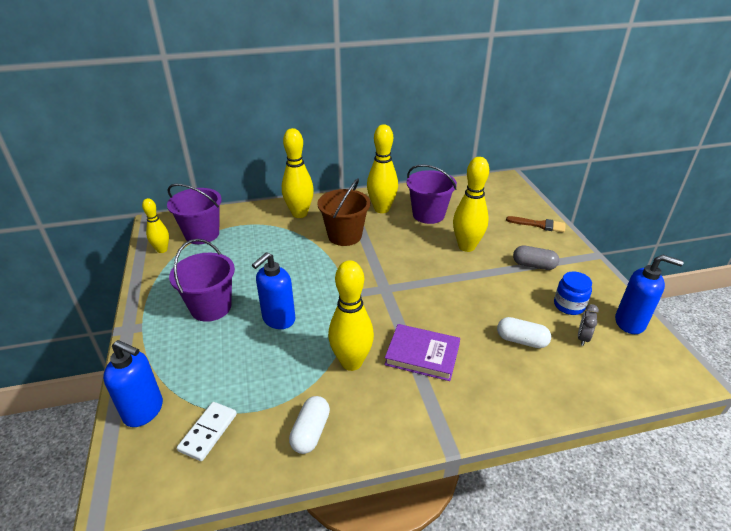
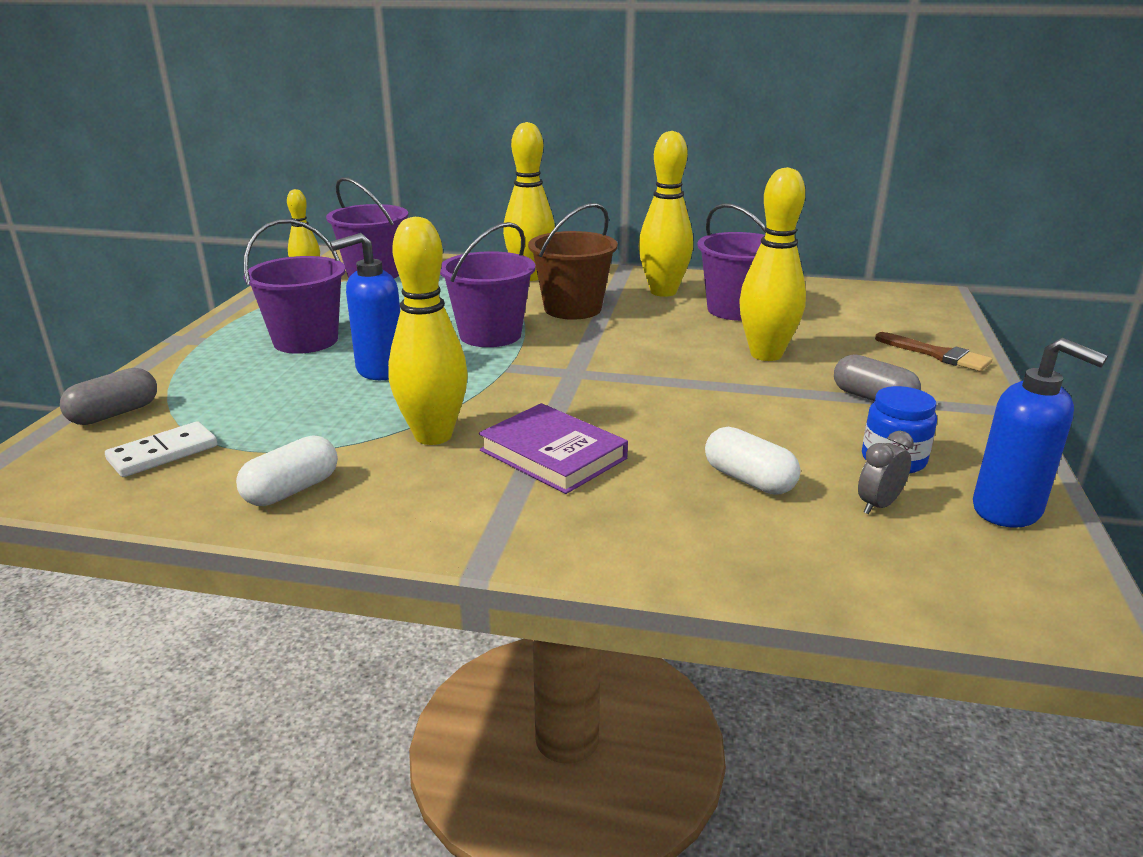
camera: 25 degrees right, 10 degrees down
(144, 411) = (114, 414): blue soap dispenser -> grey capsule
(317, 270) = (490, 335): none -> purple bucket

